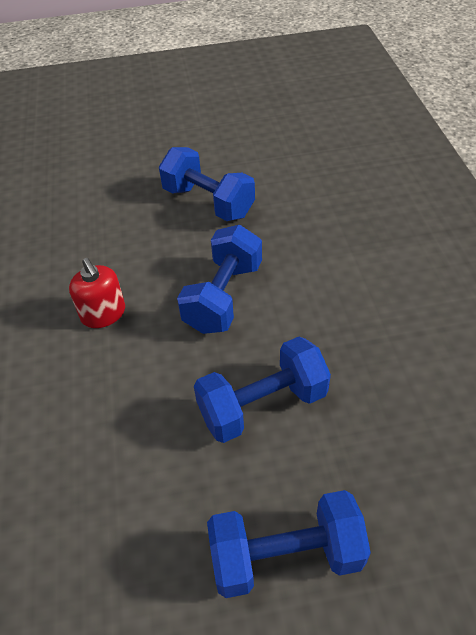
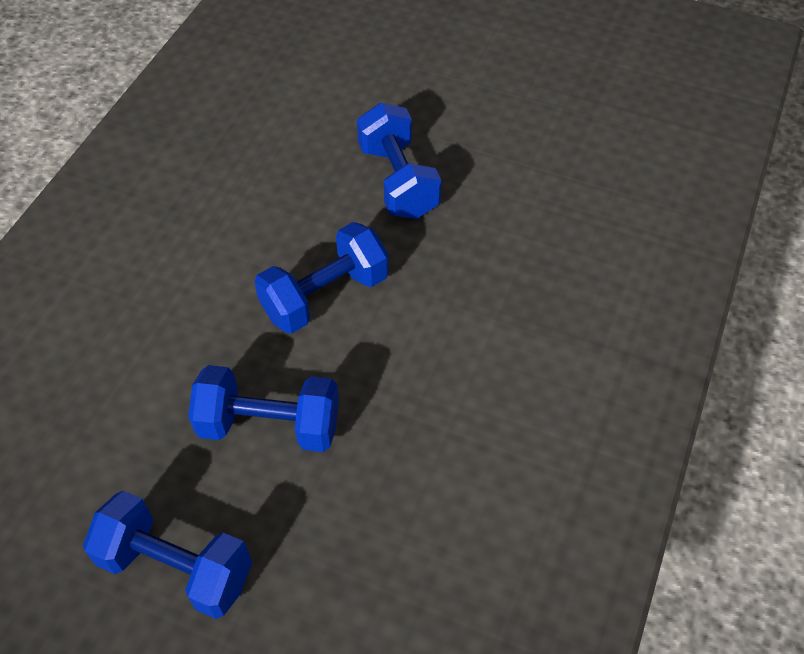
camera: 30 degrees right, 5 degrees up
(103, 314) = (204, 251): red soap dispenser -> none

